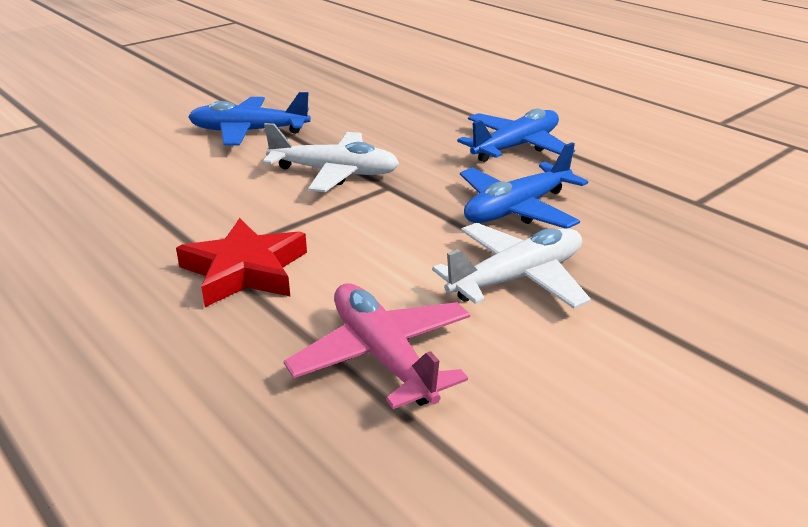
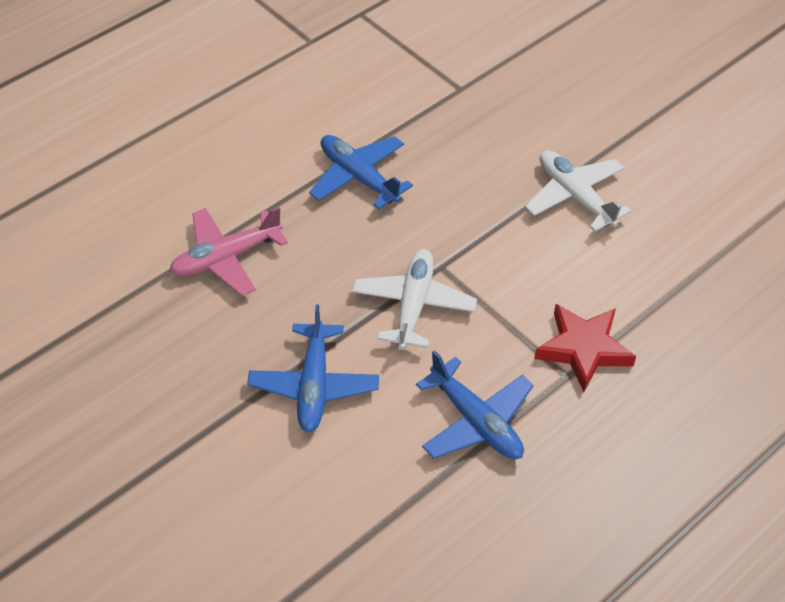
camera: 90 degrees left, 20 degrees up
(382, 356) = (670, 266): pink plane -> pink plane (226, 258)
(517, 209) = (477, 187): blue plane -> blue plane (476, 421)

